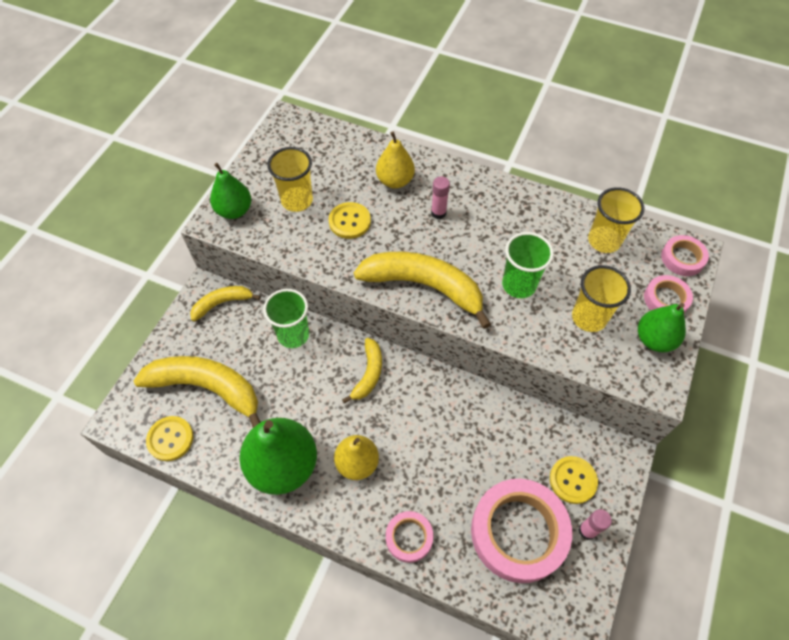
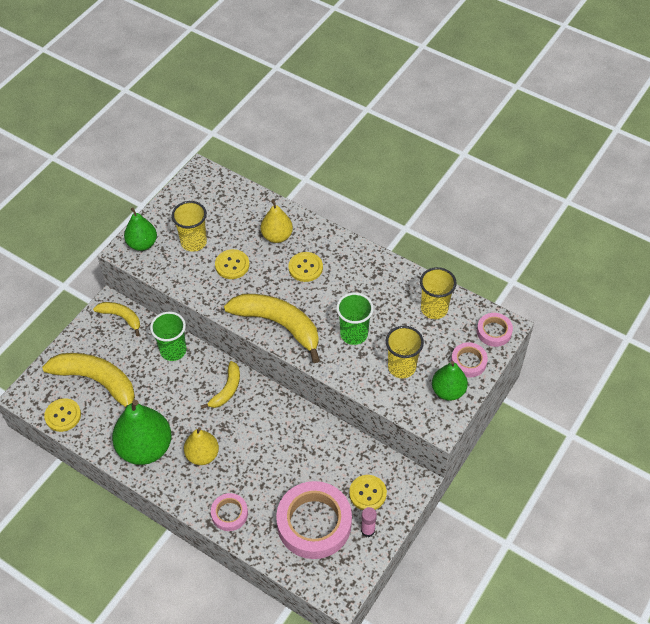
camera: 10 degrees right, 5 degrees down
(222, 303) = (121, 317): yellow banana -> yellow banana turned 45 degrees clockwise
(438, 213) = (305, 268): pink glue stick -> yellow button

